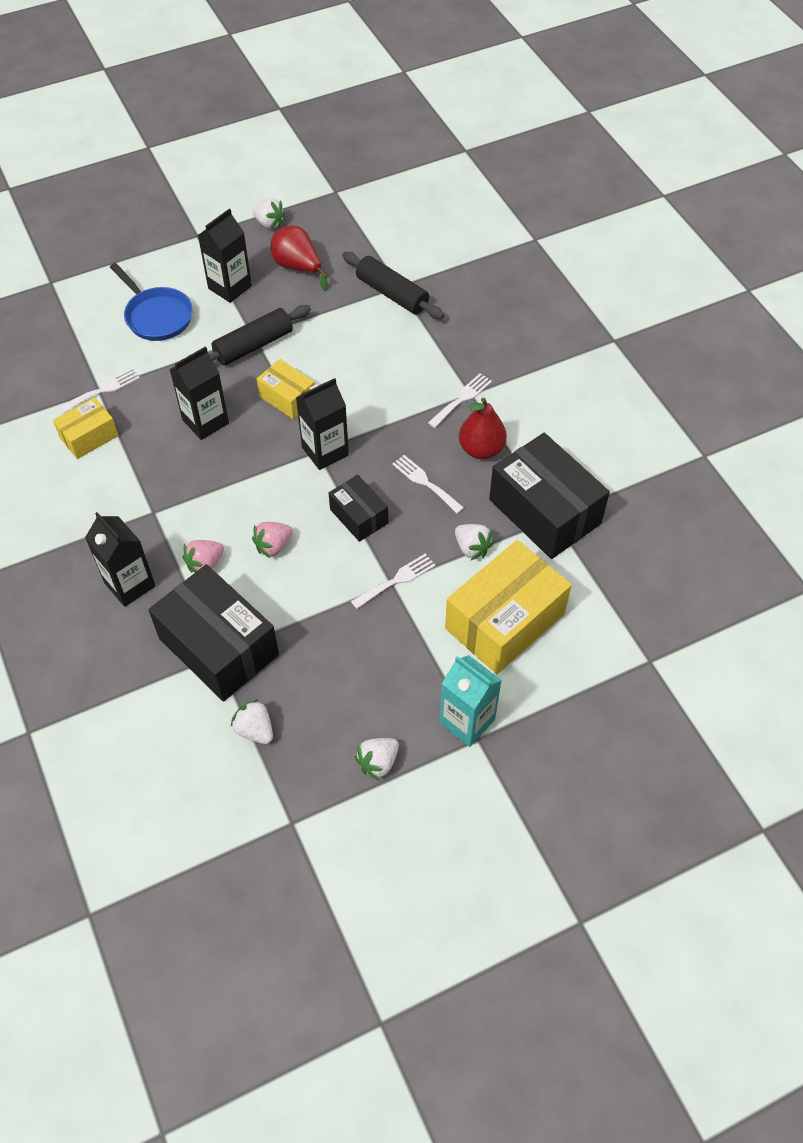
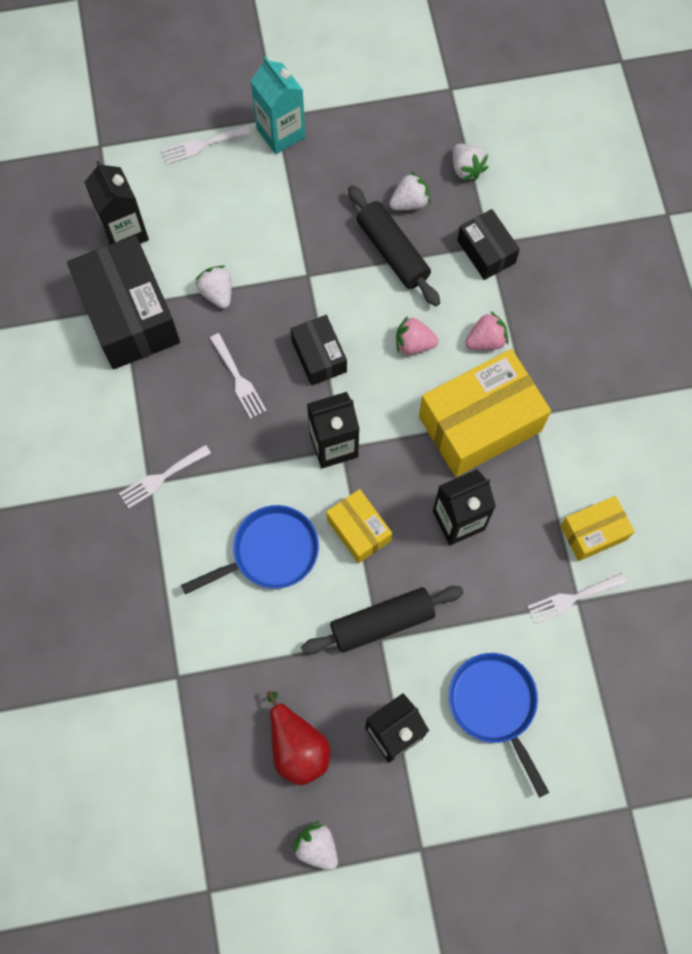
camera: 165 degrees left, 15 degrees up
(130, 584) = (564, 336): black carton -> black carton (125, 232)
(218, 647) = (486, 251): black box -> black box, size x0.53
(273, 546) = (414, 344): pink strawberry -> pink strawberry turned 150 degrees counterclockwise
(355, 369) = (270, 552): none -> blue pan
(378, 762) = (367, 117): white strawberry -> white strawberry (409, 202)
(392, 294) = (190, 664): black rolling pin -> black rolling pin (393, 252)
(397, 580) = (301, 277): white fork -> white fork (202, 145)
(481, 449) = (165, 405): red pear -> none
(504, 621) = (214, 212): yellow box -> yellow box (480, 423)

